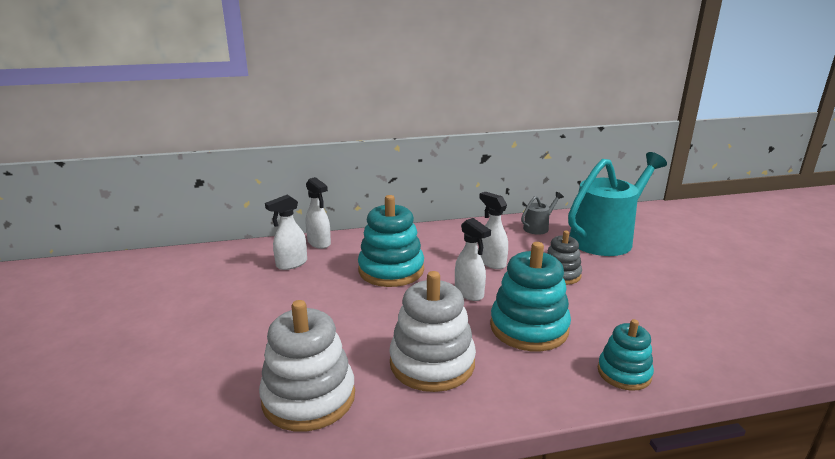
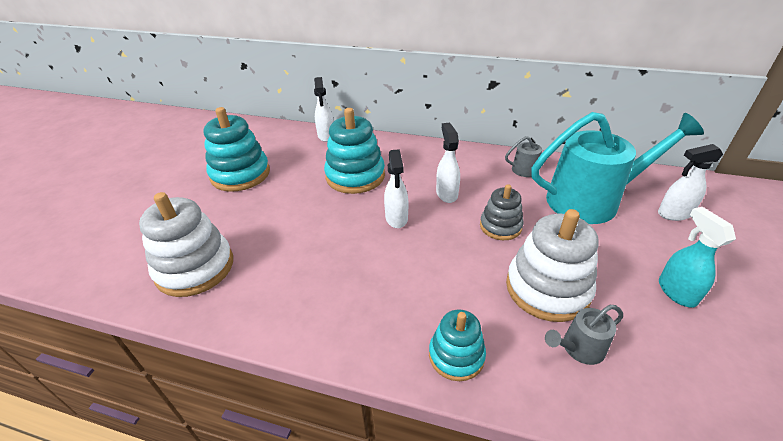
camera: 30 degrees right, 15 degrees up
(291, 264) = (290, 149): white spray bottle -> white spray bottle (673, 214)
(432, 363) = (303, 274): white stacking toy -> white stacking toy (547, 289)
(529, 328) = (414, 271): turquoise stacking toy -> turquoise stacking toy (240, 174)
(696, 336) = (579, 348): none -> grey watering can
(715, 281) = (676, 292): none -> turquoise spray bottle

